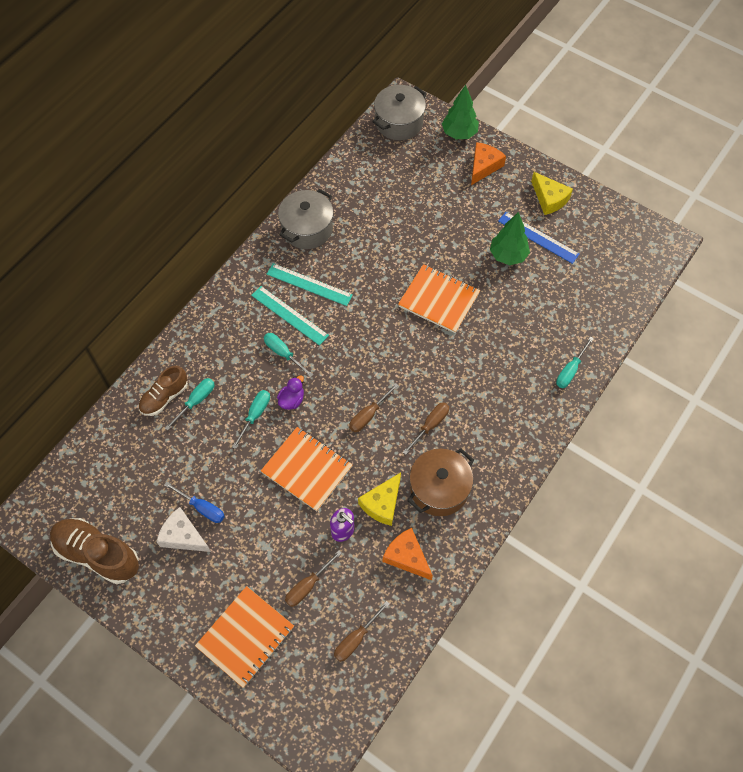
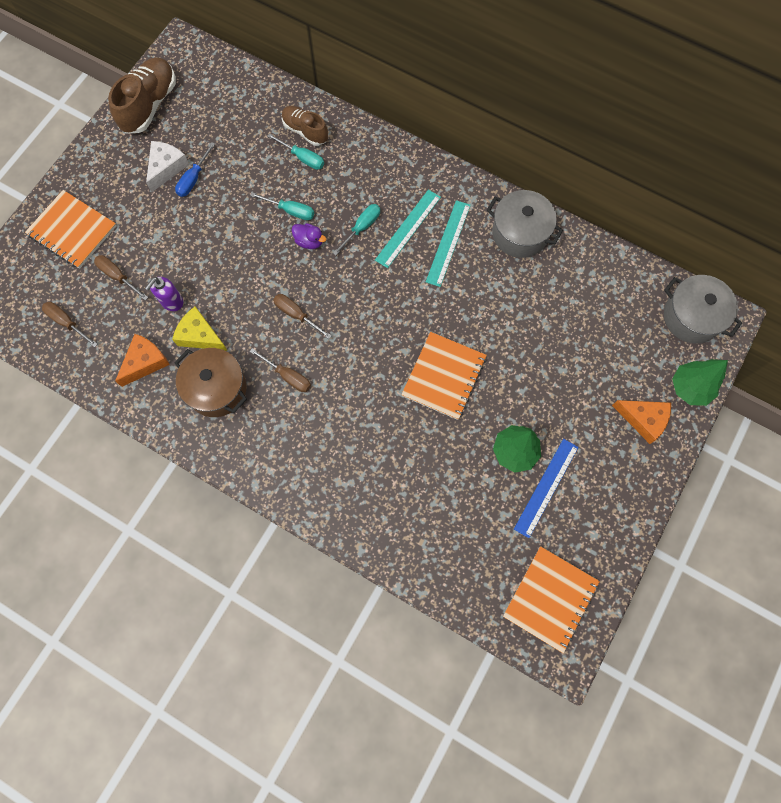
camera: 85 degrees right, 10 degrees up
(307, 469) = (234, 263): orange notebook -> orange notebook (550, 598)
(549, 199) = (607, 501): yellow cheese -> none
(570, 371) = (365, 526): turquoise screwdriver -> none

